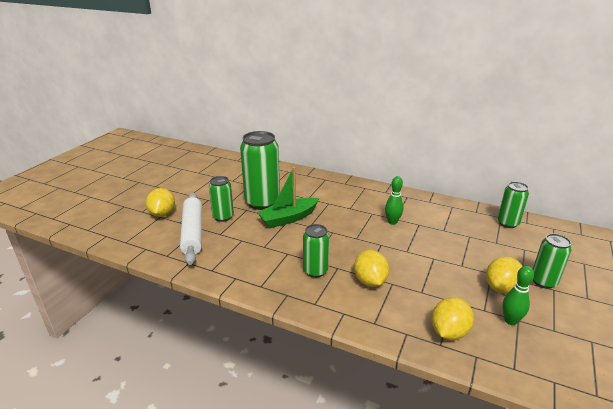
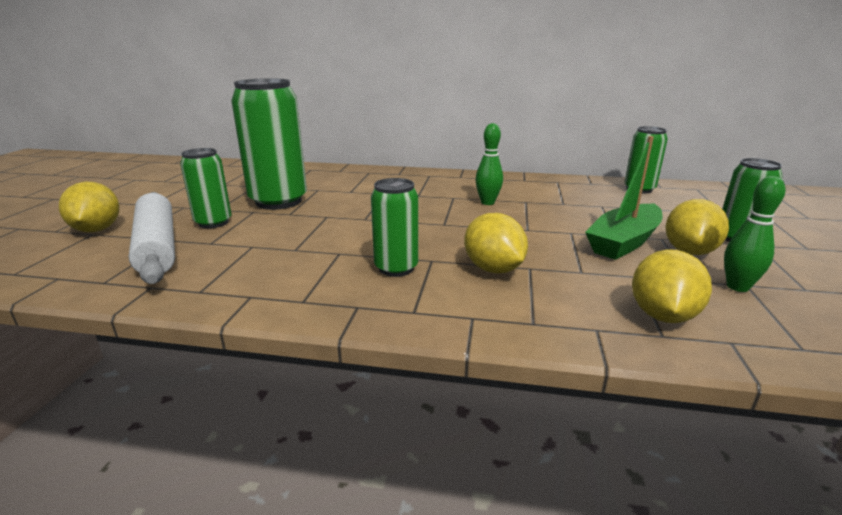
camera: 15 degrees left, 5 degrees down
(288, 218) = (327, 214): green boat -> green boat (624, 242)

